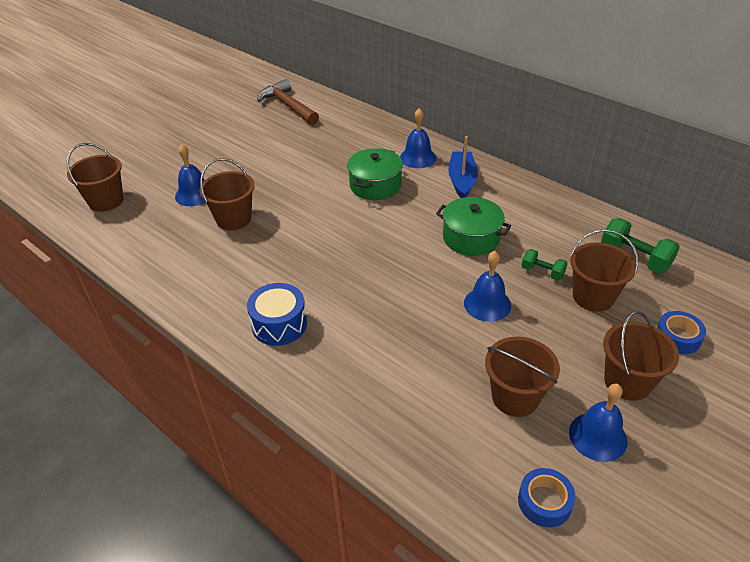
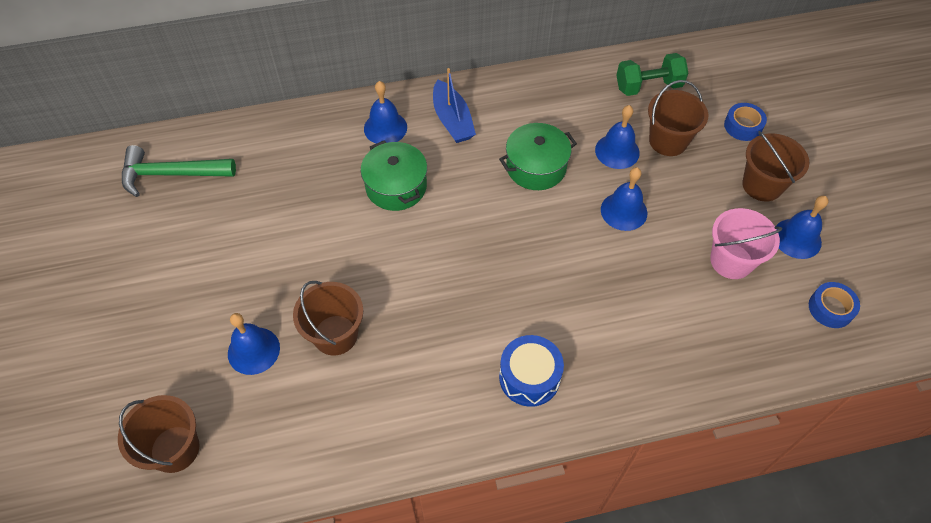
camera: 55 degrees left, 15 degrees up
(288, 106) = (171, 174): brown hammer -> green hammer
(461, 180) = (452, 120): blue boat -> blue boat turned 150 degrees counterclockwise
(515, 397) = (731, 261): brown bucket -> pink bucket
(542, 272) = (617, 151): green dumbbell -> blue bell

